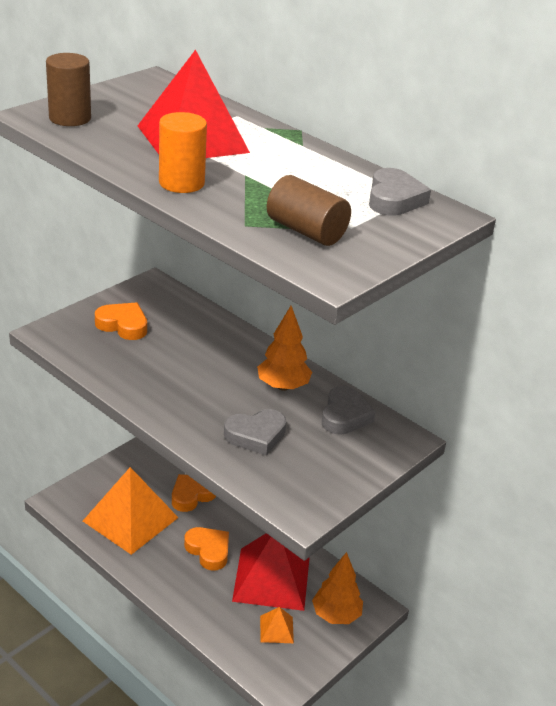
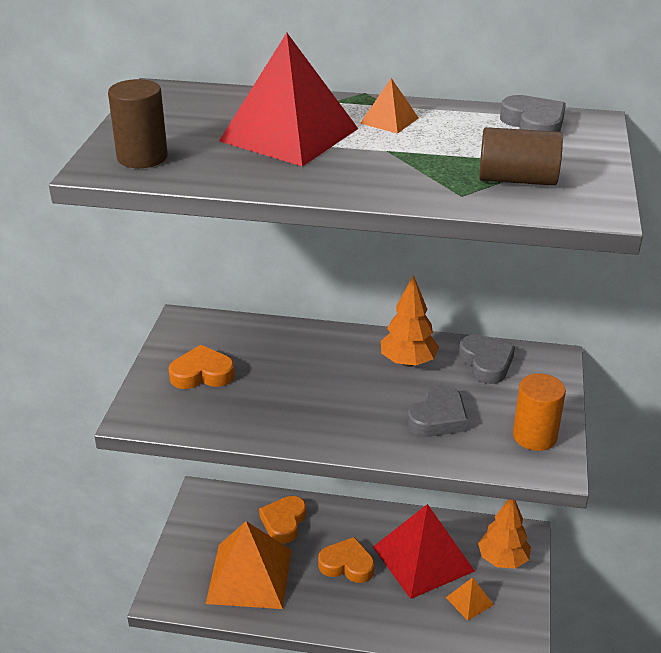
camera: 30 degrees left, 0 degrees up
(181, 183) = (347, 179): orange cylinder -> orange cylinder (534, 436)
(283, 155) = (389, 120): none -> orange pyramid

